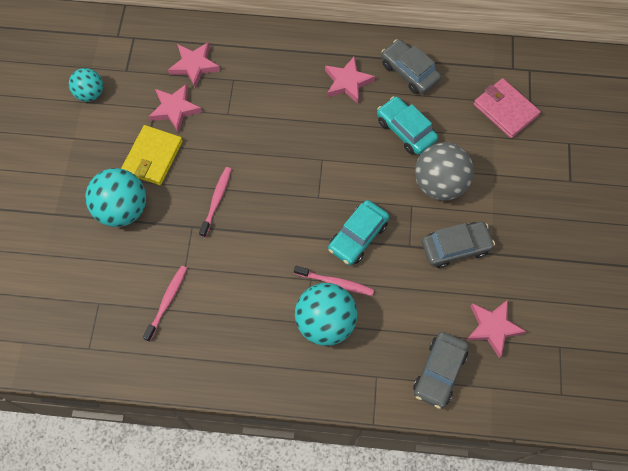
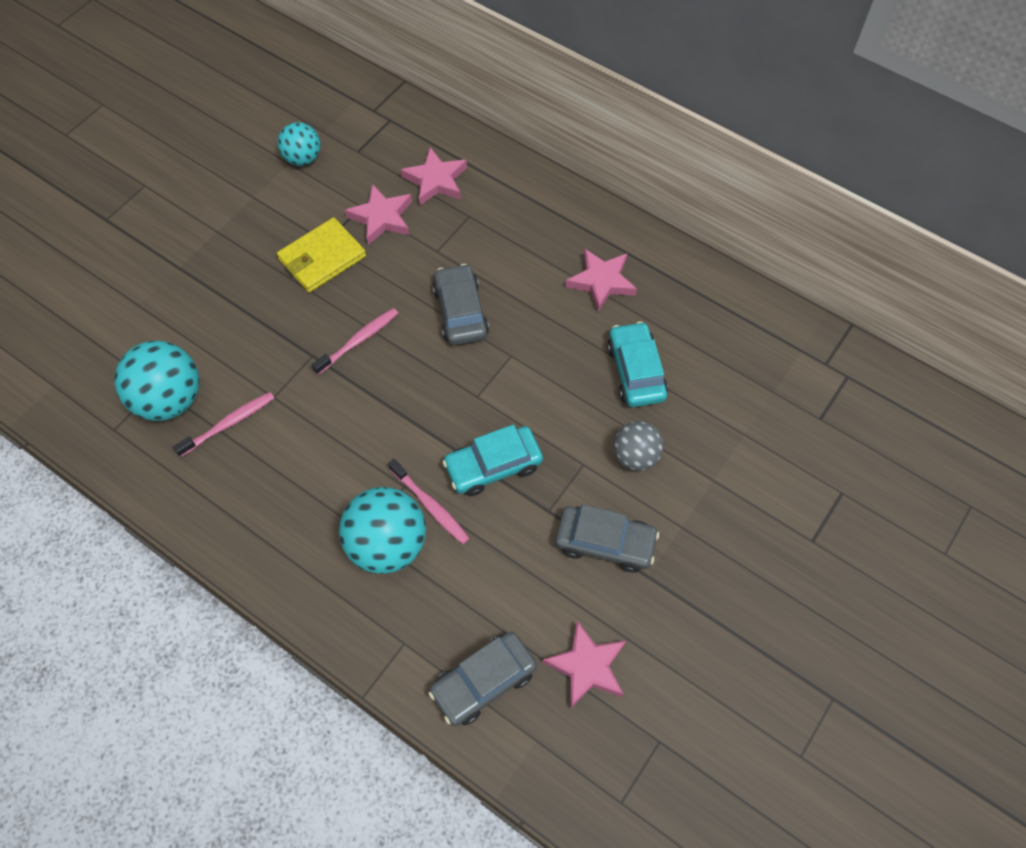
camera: 30 degrees right, 5 degrees down
(123, 209) = (251, 298): turquoise ball -> turquoise ball (169, 400)
(409, 72) = (686, 305): grey car -> grey car (460, 312)
(439, 184) = (635, 456): grey ball -> grey ball, size x0.61
(505, 110) = (782, 409): pink wallet -> none

